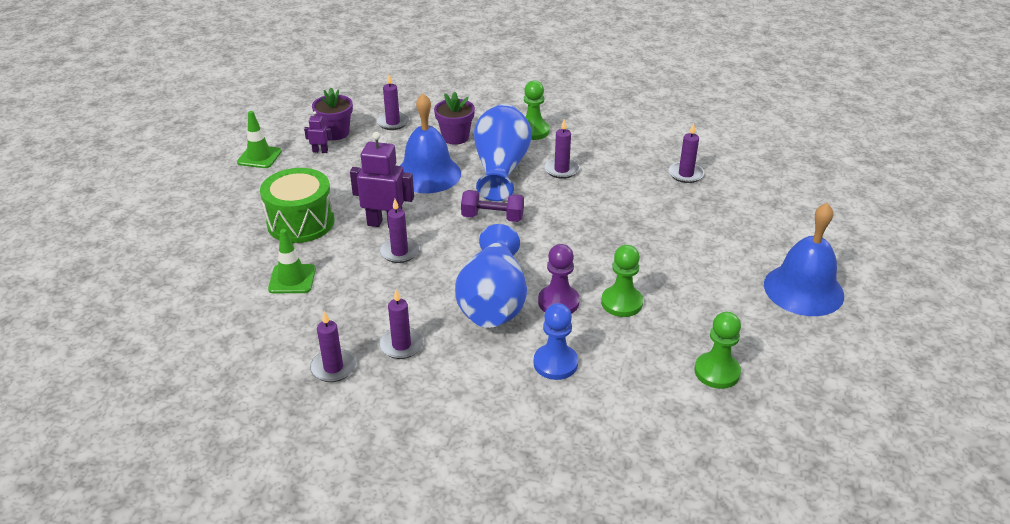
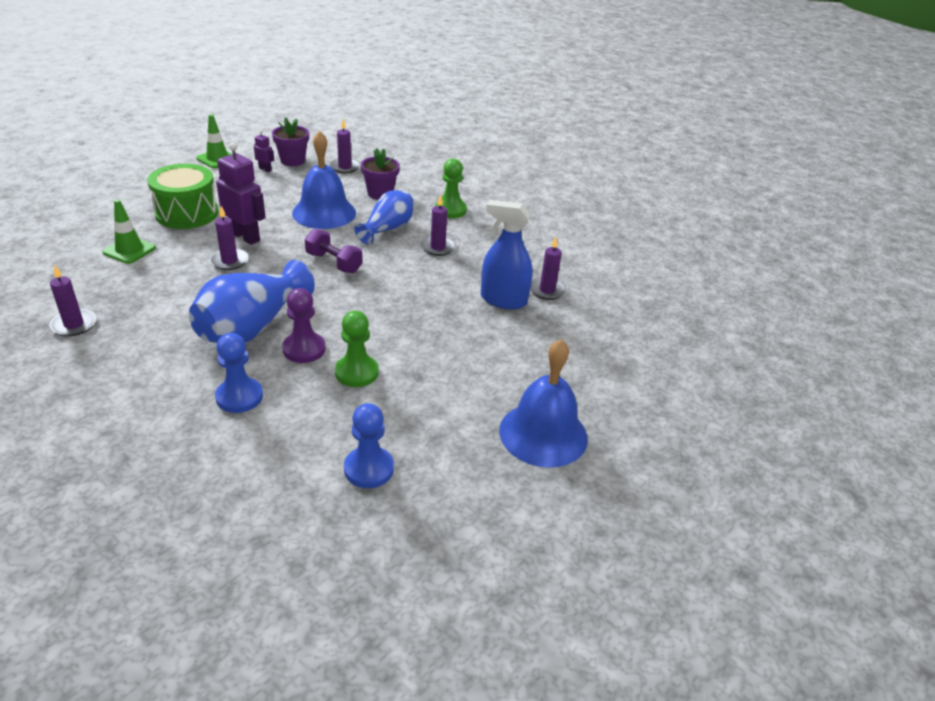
camera: 25 degrees right, 0 degrees up
(401, 345) = (142, 330): purple candle -> none
(501, 168) = (387, 229): blue vase -> blue vase, size x0.65
(663, 195) = (503, 300): none -> blue spray bottle
(717, 372) = (369, 469): green pawn -> blue pawn

